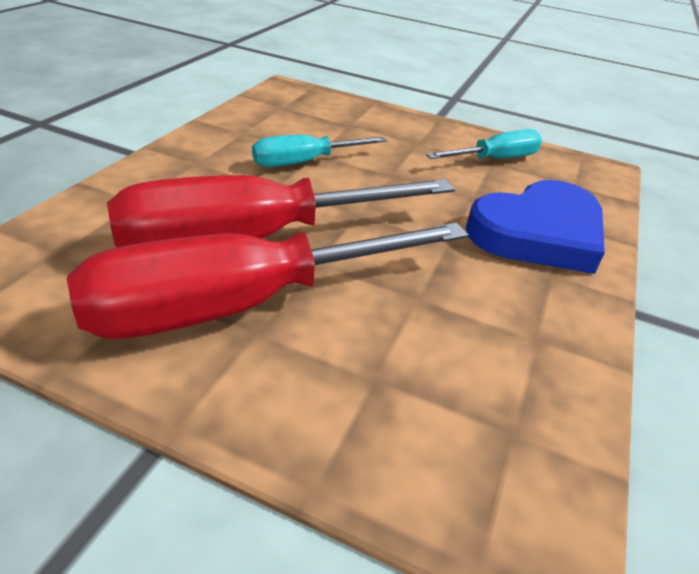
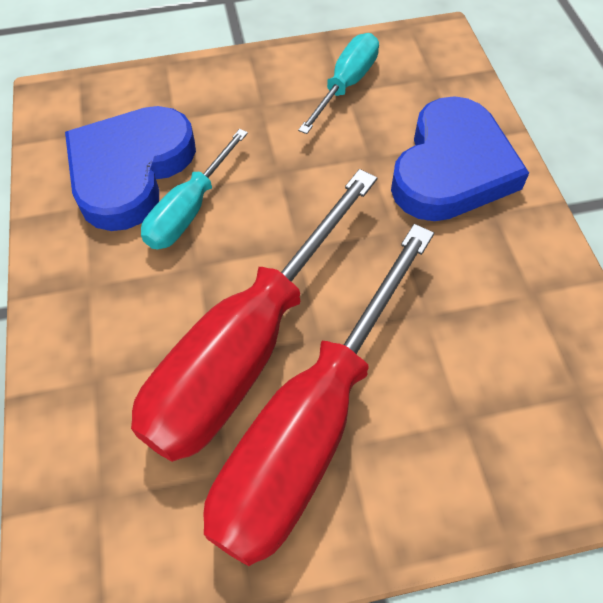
camera: 30 degrees left, 20 degrees up
(290, 131) = (130, 170): none -> blue heart

